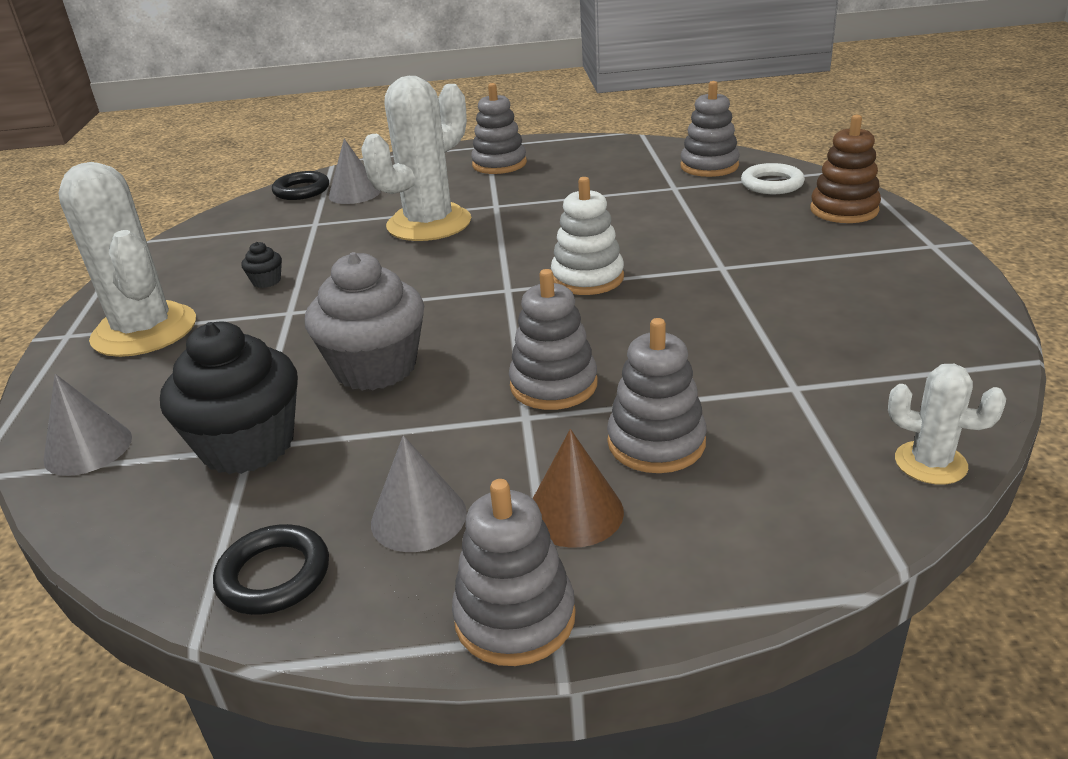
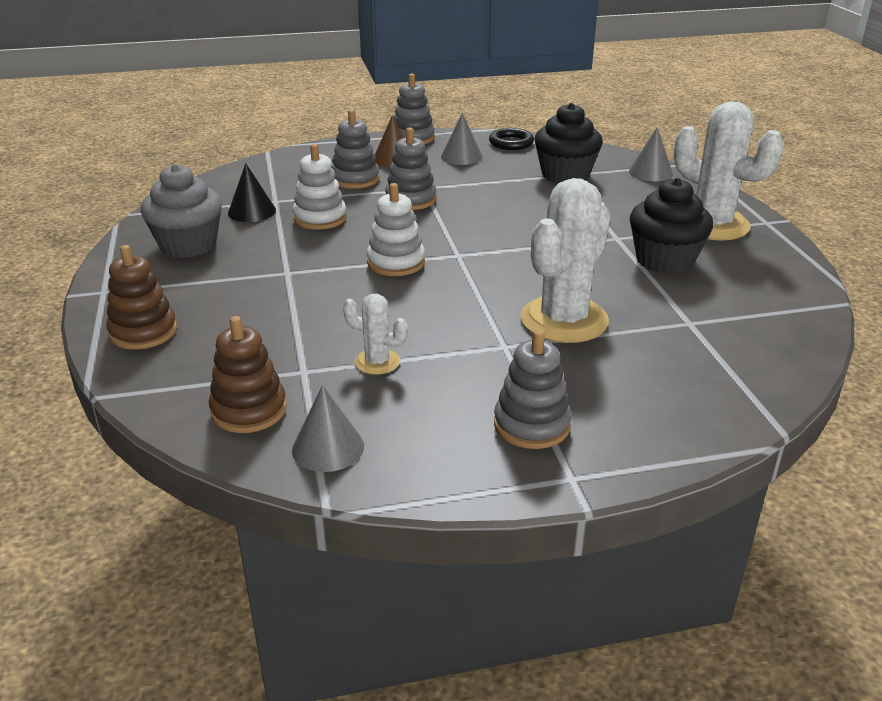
camera: 170 degrees right, 0 degrees up
(266, 281) = (665, 260): black cupcake -> black cupcake, size x2.44
(301, 190) = (766, 376): black ring -> none
(354, 193) = (690, 369): grey cone -> grey cone (328, 448)
(375, 367) = (523, 206): grey cupcake -> grey cupcake (188, 245)
(702, 347) = (320, 218): none -> white stacking toy
(709, 166) = (249, 410): grey stacking toy -> brown stacking toy
(772, 184) = (190, 373): white ring -> none
(822, 362) = (252, 211): none -> black cone
(930, 463) = (230, 175): white cactus -> white cactus (377, 362)

